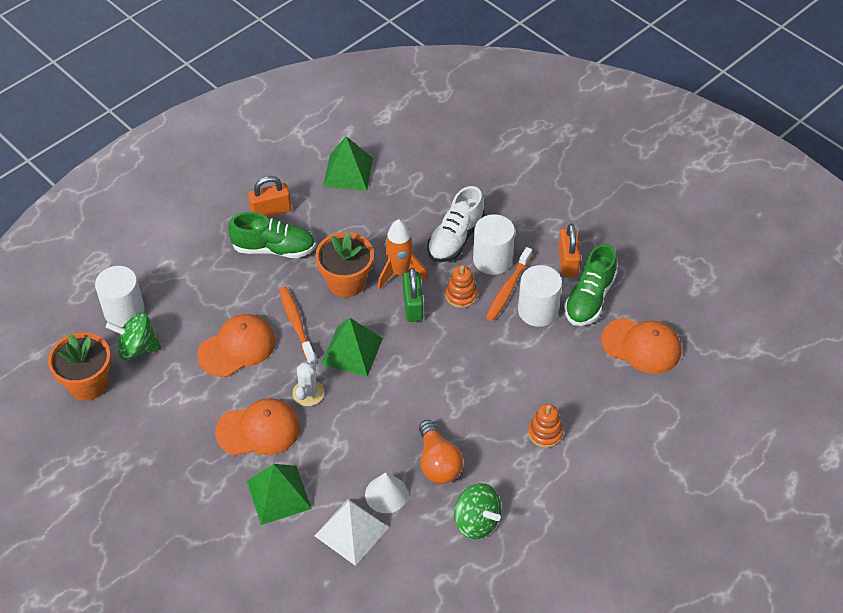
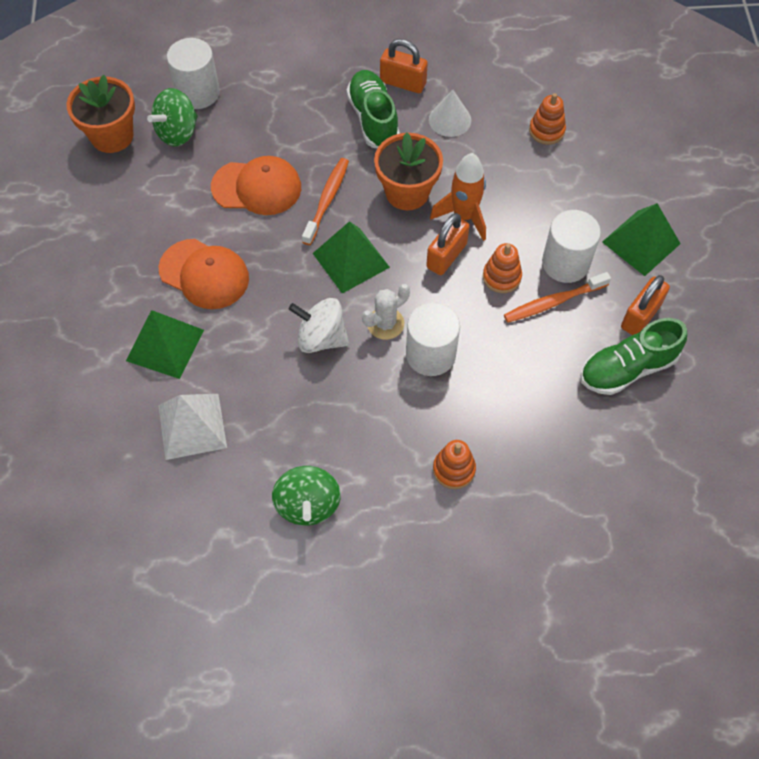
camera: 40 degrees right, 10 degrees up
(137, 348) = (177, 132): green spinning top -> green spinning top turned 90 degrees counterclockwise
(274, 248) = (373, 119): green shoe -> green shoe turned 150 degrees counterclockwise
(308, 393) = (277, 271): white cactus -> white cactus (385, 323)
(348, 172) = (507, 90): green pyramid -> green pyramid (641, 242)
(382, 414) = (321, 338): none -> white spinning top
(386, 494) = (254, 415): white cone -> white cone (450, 120)
(400, 182) = (546, 131): none -> orange stacking toy
(413, 306) = (446, 256): green padlock -> orange padlock
(438, 463) = (327, 421): orange light bulb -> none
(455, 238) = (549, 218): white shoe -> none
(538, 311) = (562, 344): white cylinder -> white cylinder (430, 354)
(641, 346) = (636, 454): orange cap -> none

